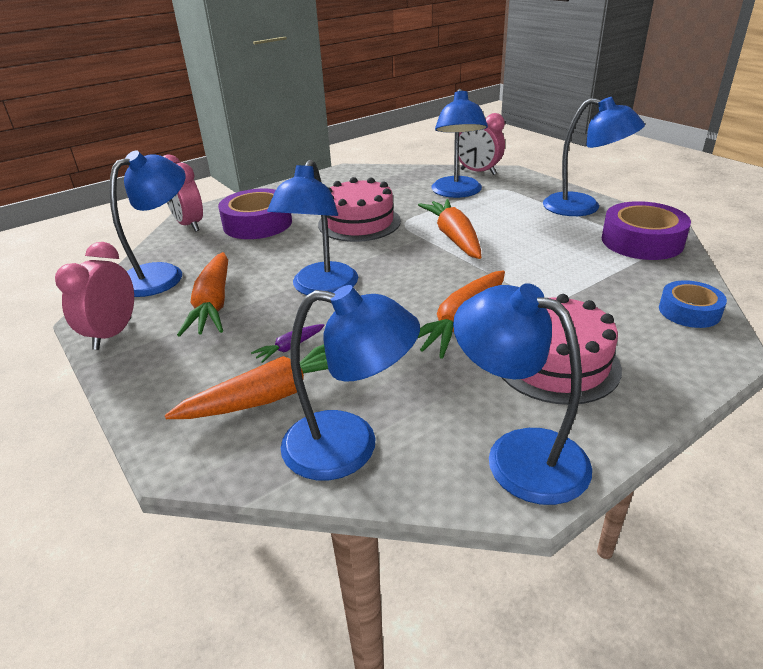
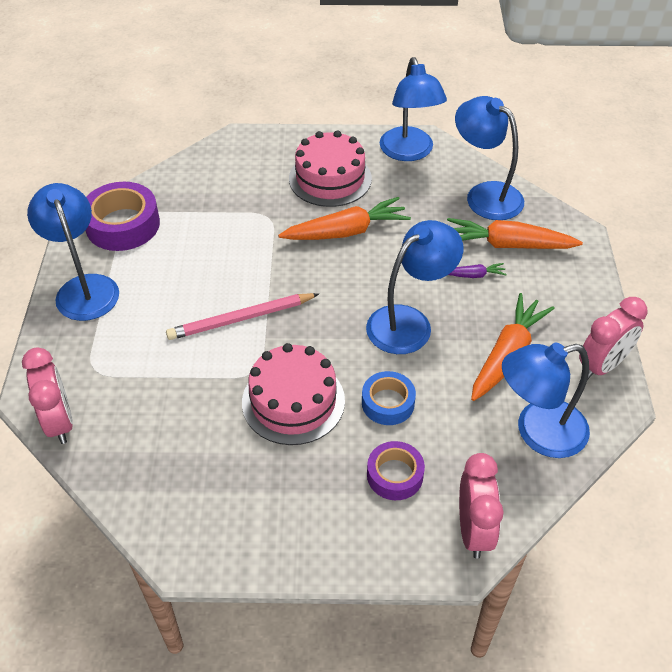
camera: 145 degrees left, 15 degrees up
(257, 223) = (395, 475): purple tape -> purple tape, size x0.61
(454, 237) = (241, 318): orange carrot -> pink pencil
(457, 193) = (140, 392): blue lamp -> none
(689, 311) = (208, 164): blue tape -> blue tape (388, 403)

